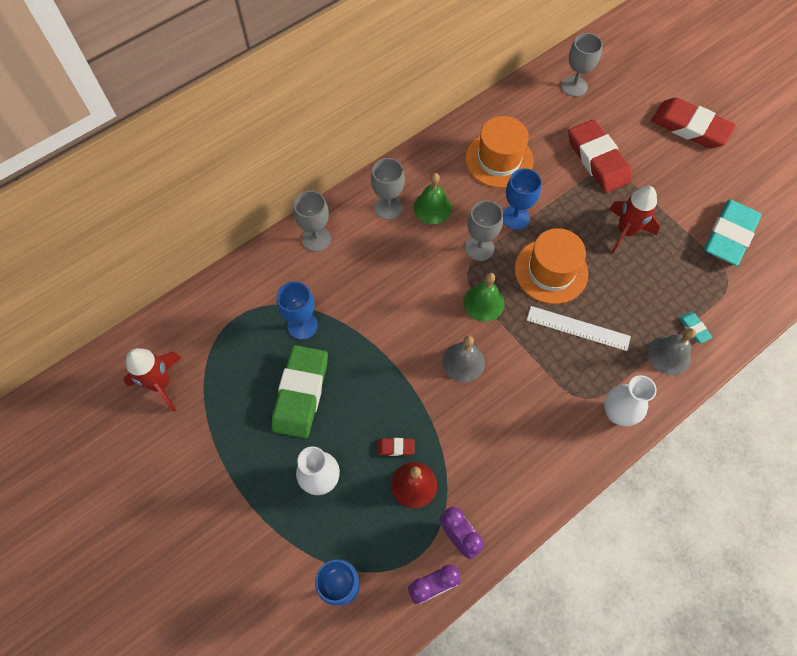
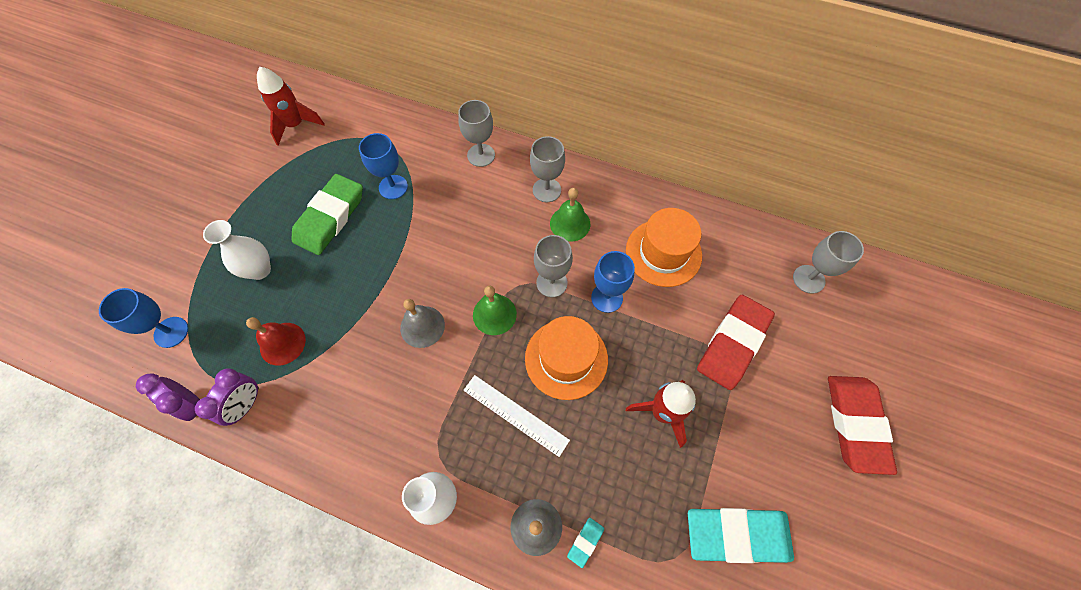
camera: 60 degrees right, 0 degrees up
(301, 393) = (330, 217): green eraser -> green eraser turned 45 degrees counterclockwise
(395, 447) = (311, 312): red eraser -> none
(578, 328) = (515, 415): white ruler -> white ruler turned 45 degrees counterclockwise

